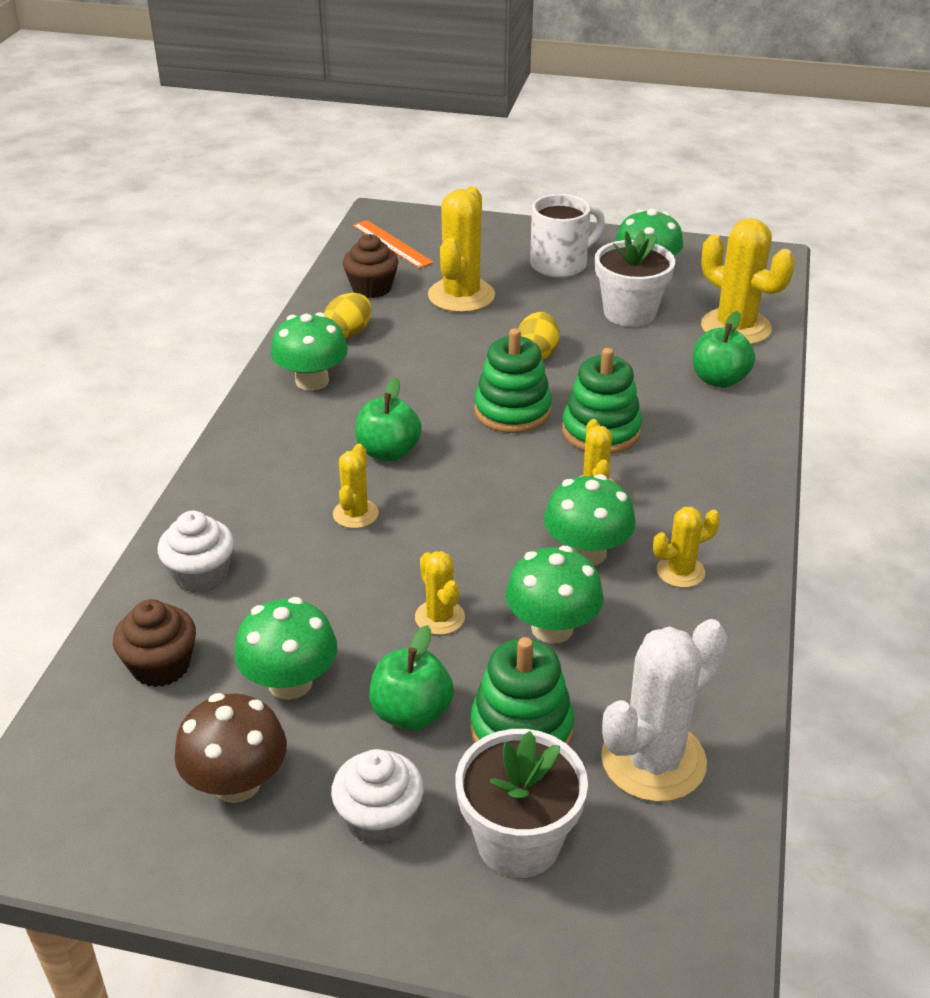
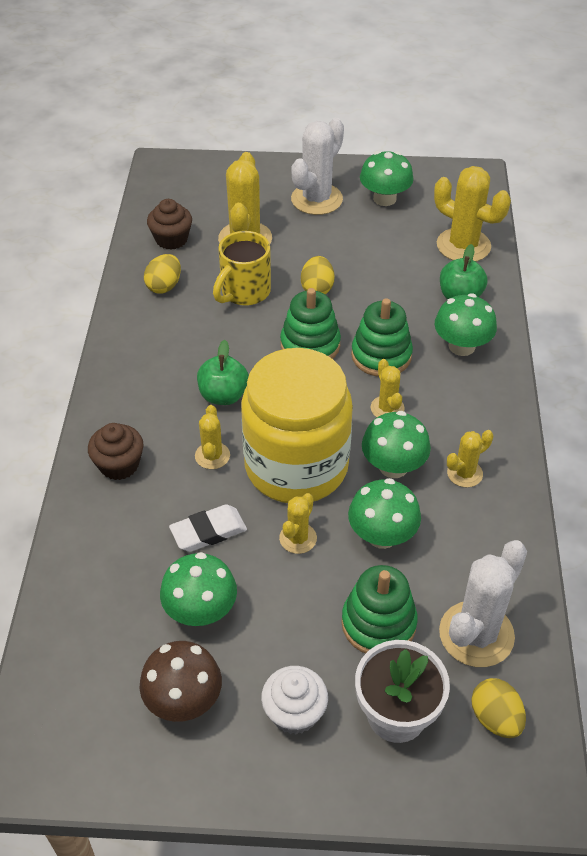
camera: 10 degrees left, 10 degrees up
(161, 666) = (99, 611): brown cupcake -> brown cupcake (119, 465)
(201, 575) = (107, 527): white cupcake -> none
(312, 381) = (146, 336): green mushroom -> green mushroom (461, 346)
(326, 596) = (208, 532): none -> white eraser
(392, 244) = (177, 193): orange ruler -> none
(411, 713) = (296, 622): green apple -> none
(439, 617) = (298, 538): yellow cactus -> yellow cactus turned 60 degrees clockwise
(445, 349) = (244, 292): none -> yellow mug
(459, 537) = (296, 466): none -> yellow jar
(560, 264) = (316, 199): white mug -> white cactus
(629, 313) = (380, 241): white flower pot -> none
(657, 867) = (495, 718): none -> yellow egg

